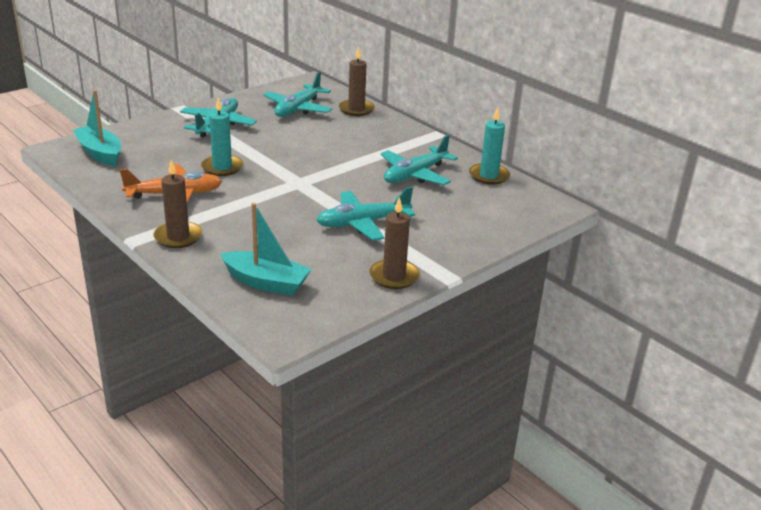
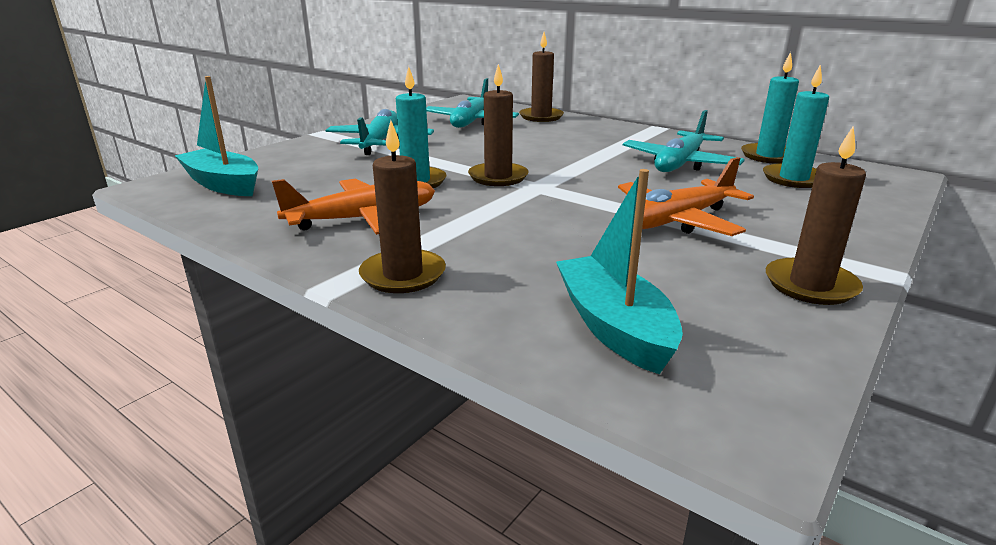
camera: 10 degrees left, 5 degrees down
(266, 282) = (614, 327): turquoise boat -> turquoise boat turned 120 degrees counterclockwise
(278, 170) = (498, 177): none -> brown candle
(362, 223) = (676, 221): turquoise plane -> orange plane
(480, 200) = (793, 179): none -> turquoise candle

